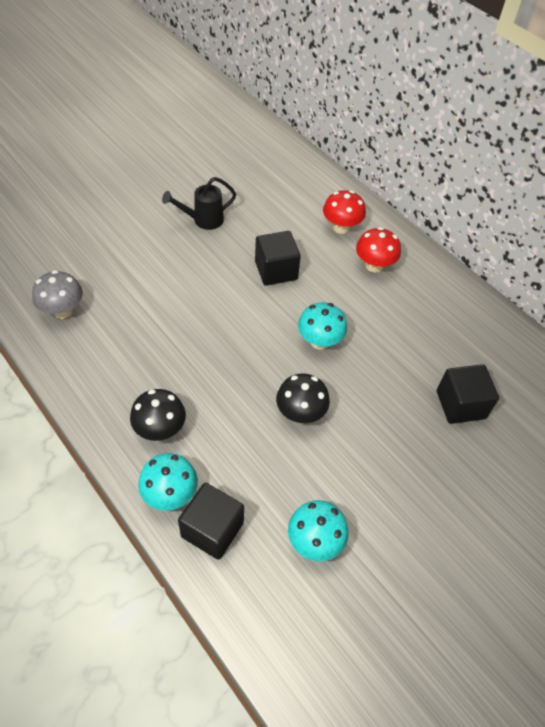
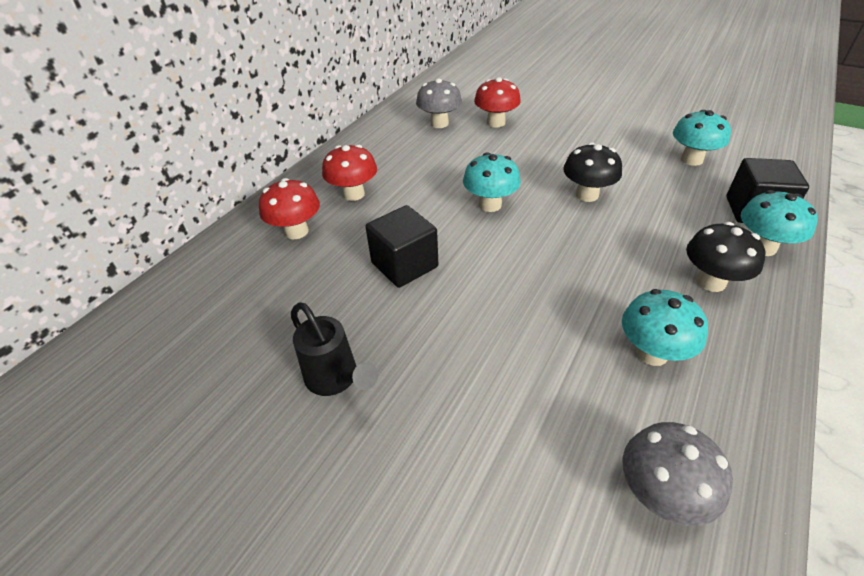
camera: 105 degrees left, 10 degrees down
(131, 356) = (652, 353): none -> turquoise mushroom
(460, 405) = (496, 123): black cube -> red mushroom
(475, 357) = (439, 123): none -> grey mushroom

